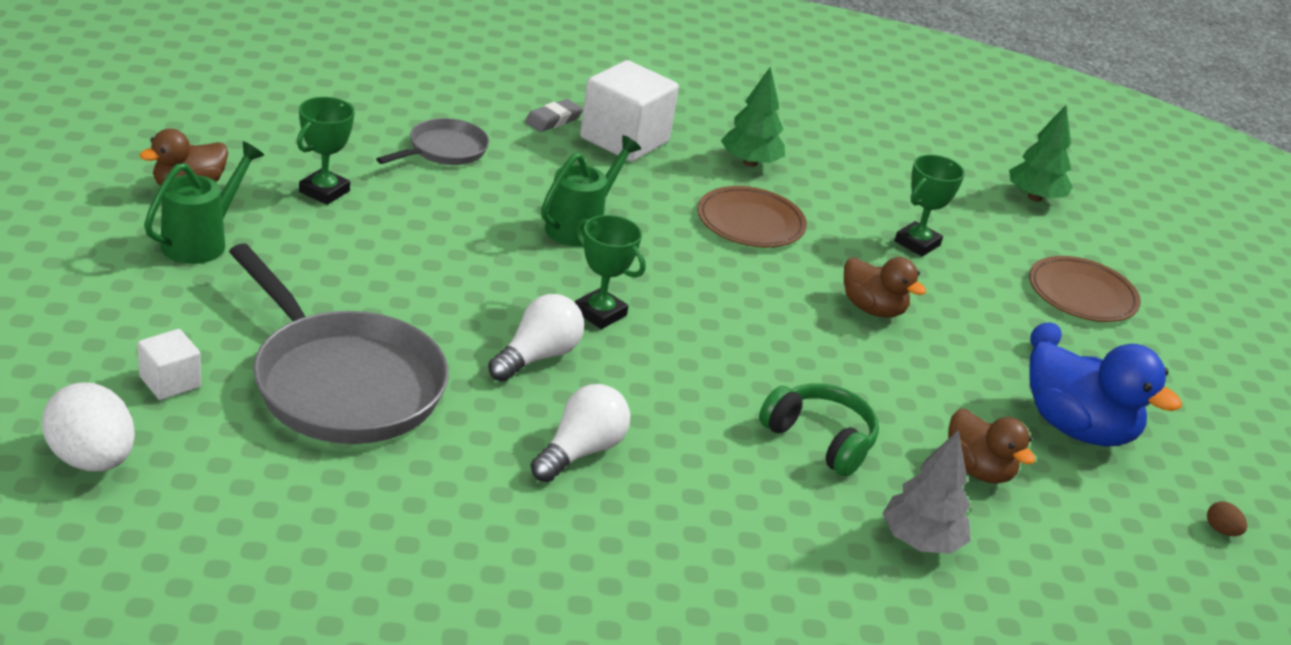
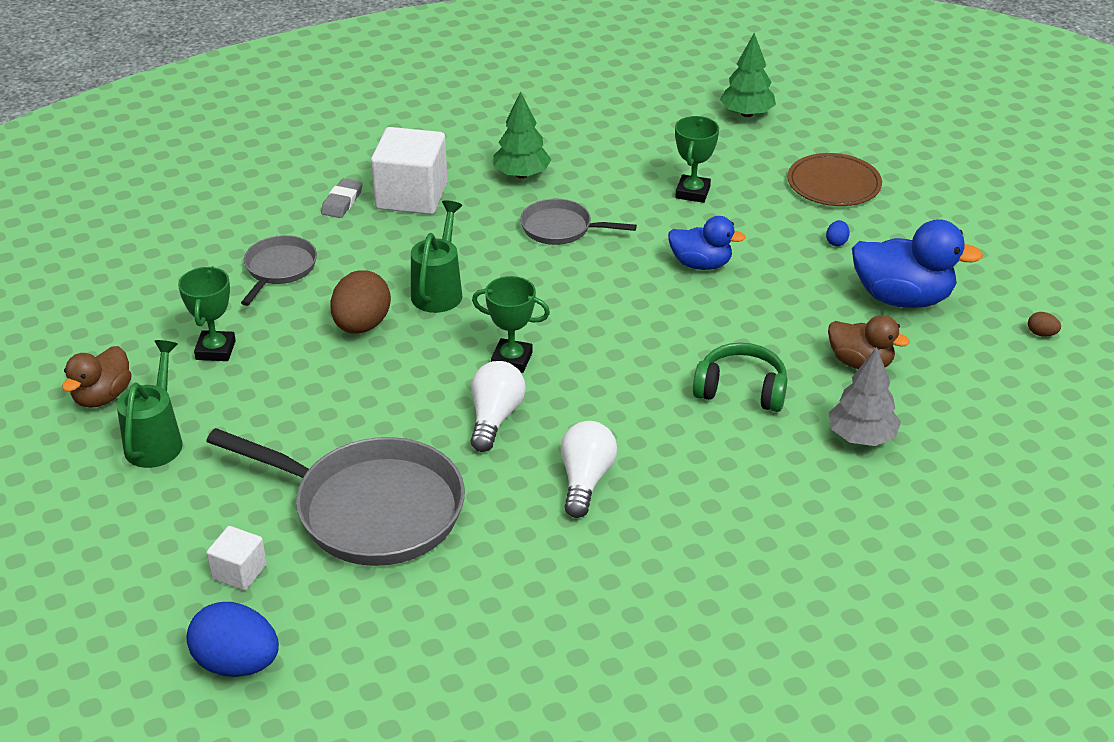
camera: 20 degrees left, 5 degrees up
(92, 459) = (237, 663): white egg -> blue egg
(479, 226) = (362, 325): none -> brown egg
(750, 222) = (561, 228): brown plate -> grey pan
(872, 309) = (701, 264): brown duck -> blue duck

